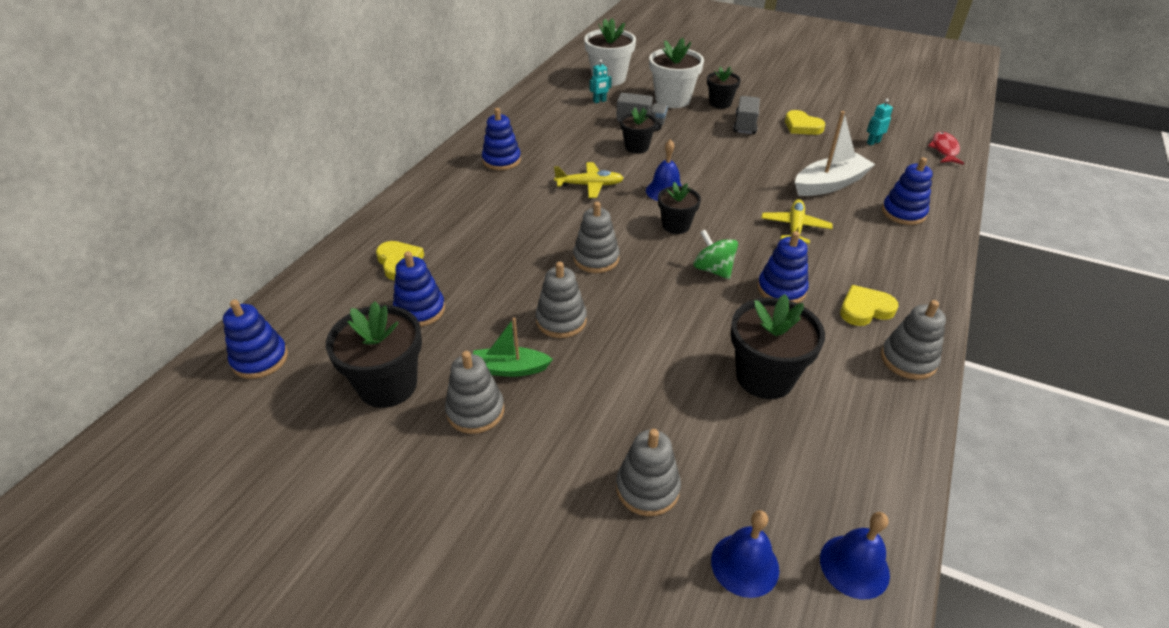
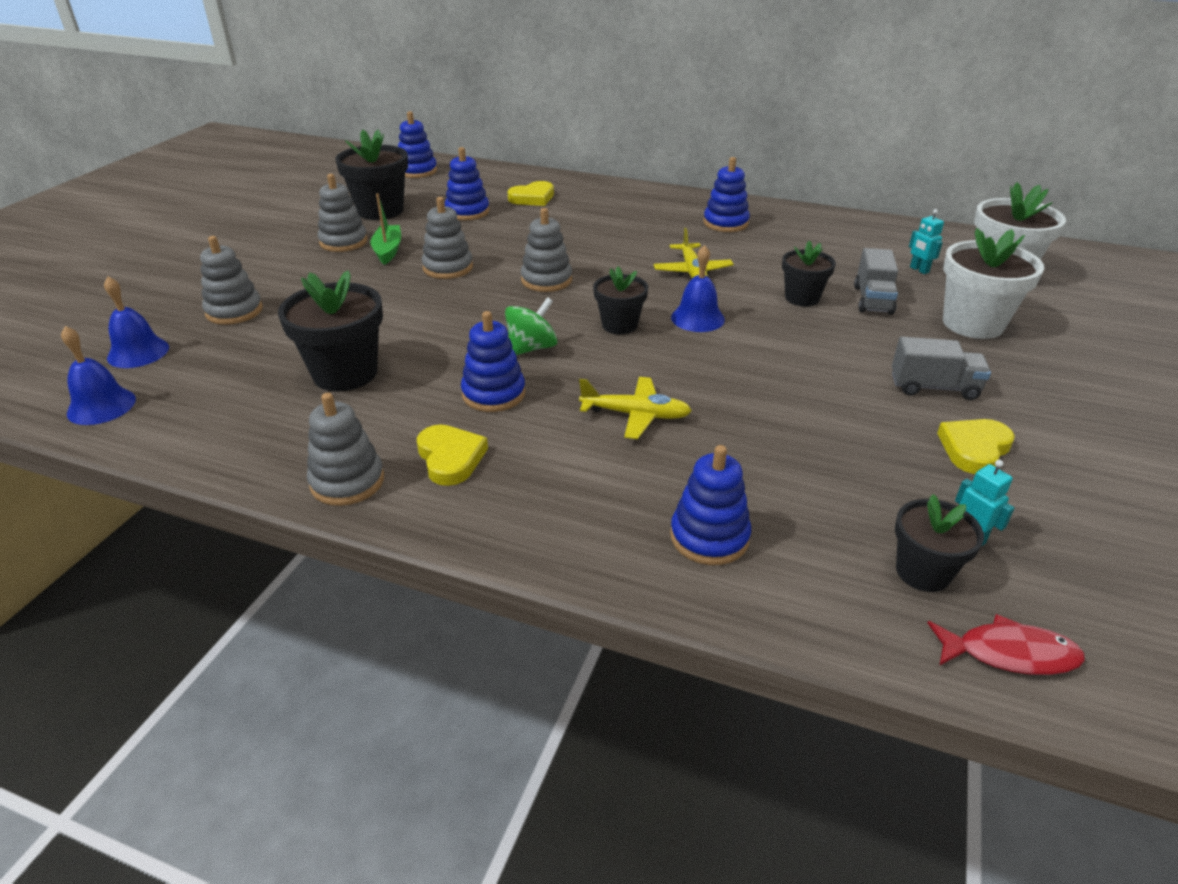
camera: 85 degrees right, 5 degrees down
(720, 103) = (997, 366): black flower pot -> black flower pot (923, 572)
(829, 184) = (774, 461): white boat -> none

